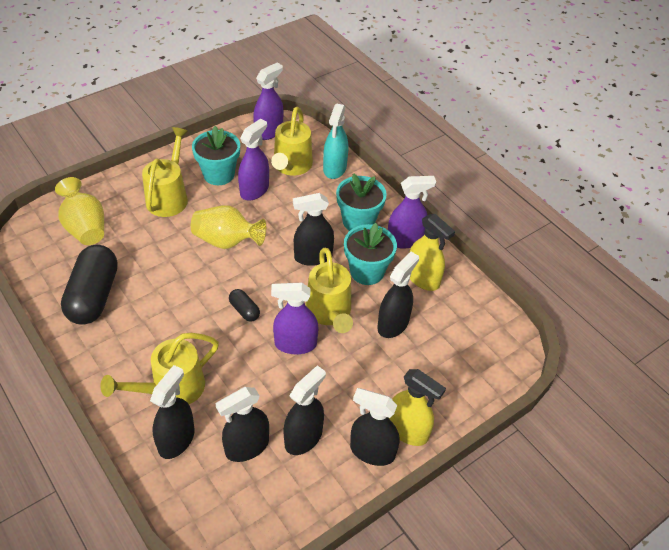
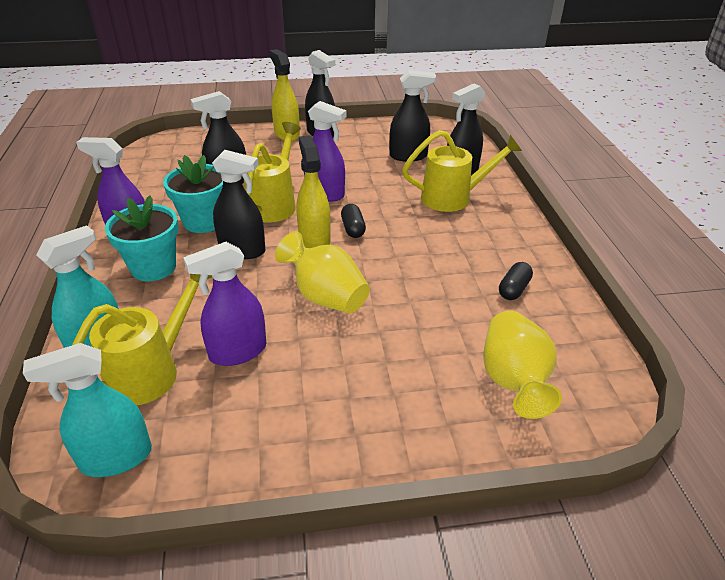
camera: 150 degrees left, 10 degrees down
(94, 296) = (513, 289): black capsule -> black capsule, size x0.45
(169, 196) = (367, 387): yellow watering can -> none
(219, 174) = (269, 398): turquoise flower pot -> none
(269, 131) = (116, 458): purple spray bottle -> turquoise spray bottle
(303, 438) = (363, 149): black spray bottle -> none
(423, 279) = (160, 201): yellow spray bottle -> yellow spray bottle (314, 239)

